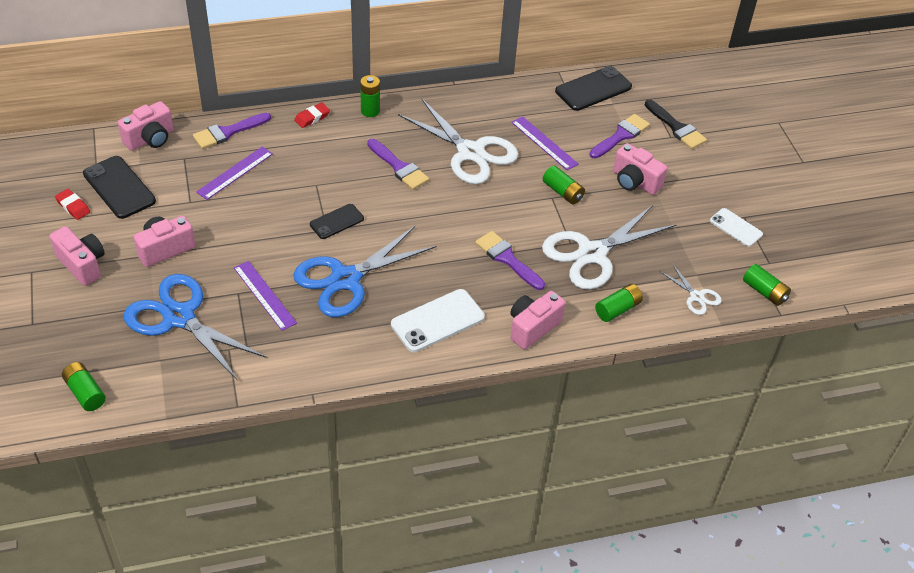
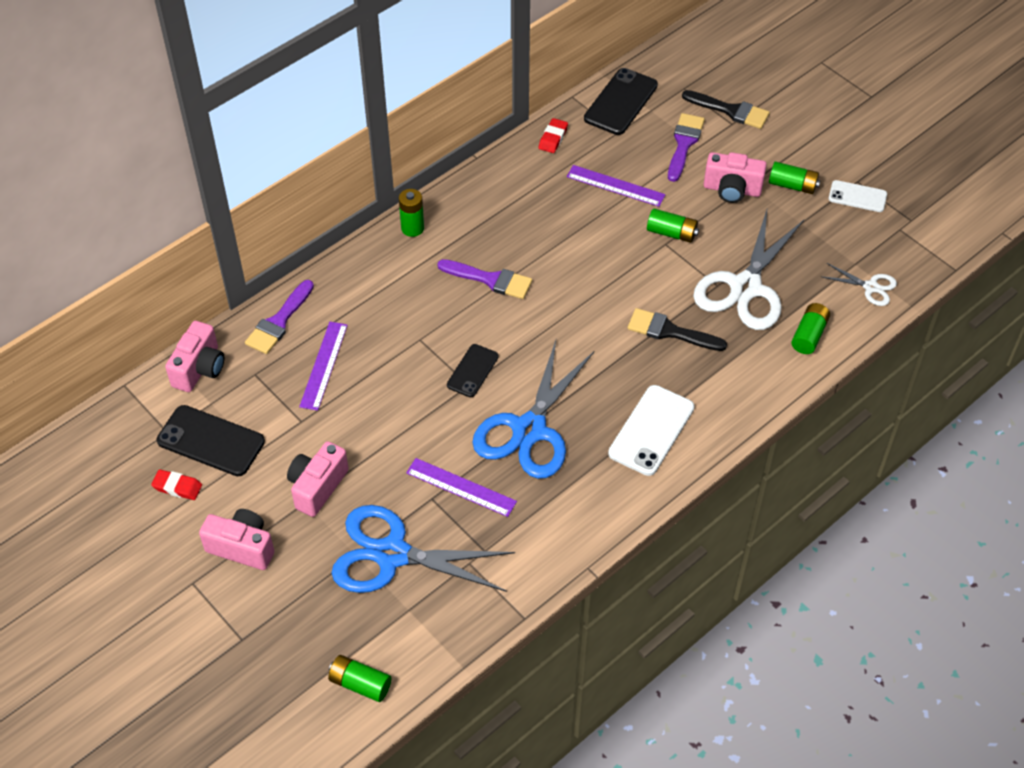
camera: 25 degrees left, 5 degrees up
(312, 117) = (357, 263): red eraser -> red eraser (553, 138)
(470, 152) = (550, 229): white scissors -> none
(507, 259) = (670, 331): purple brush -> black brush
(532, 327) = (745, 393): pink camera -> none
(764, 292) = (926, 253): green battery -> green battery (792, 185)

